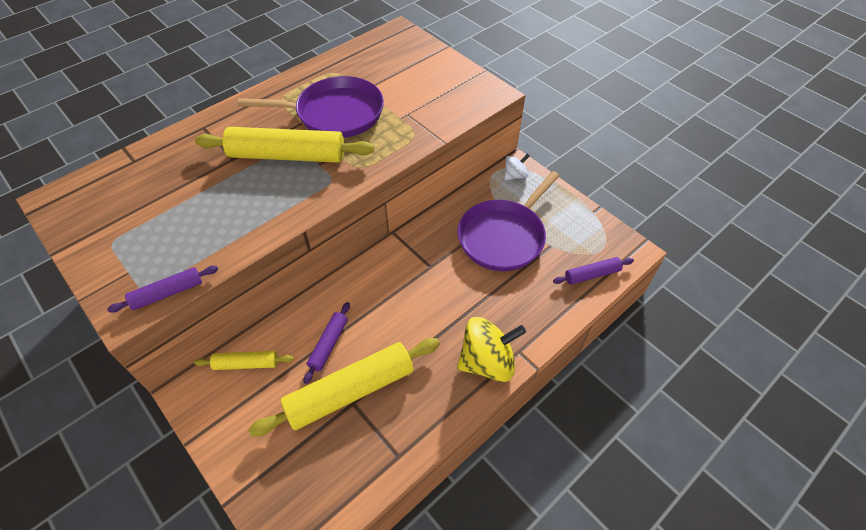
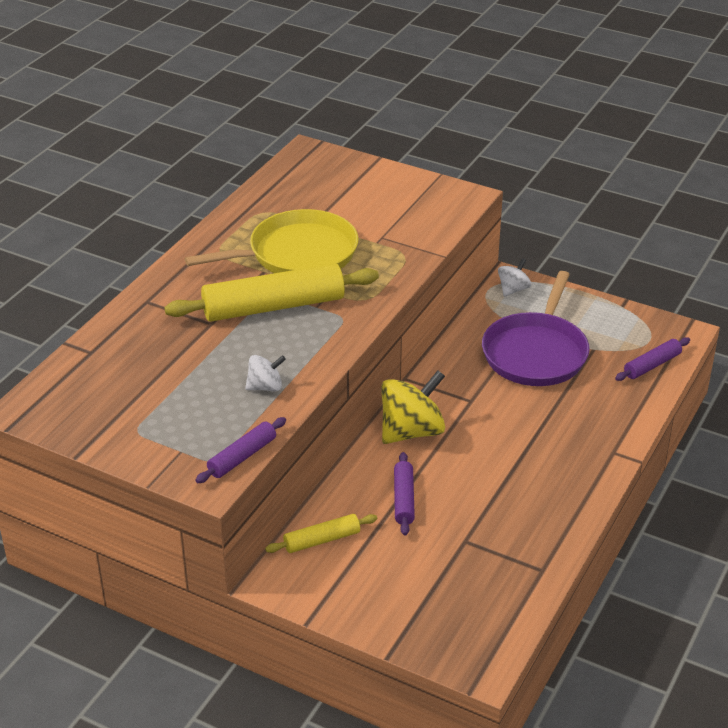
camera: 20 degrees left, 15 degrees down
(231, 229) = (265, 387): none -> white spinning top
(335, 113) = (297, 254): purple pan -> yellow pan
(350, 391) = (456, 532): yellow rolling pin -> none
(487, 362) = (586, 469): yellow spinning top -> yellow spinning top (412, 431)

